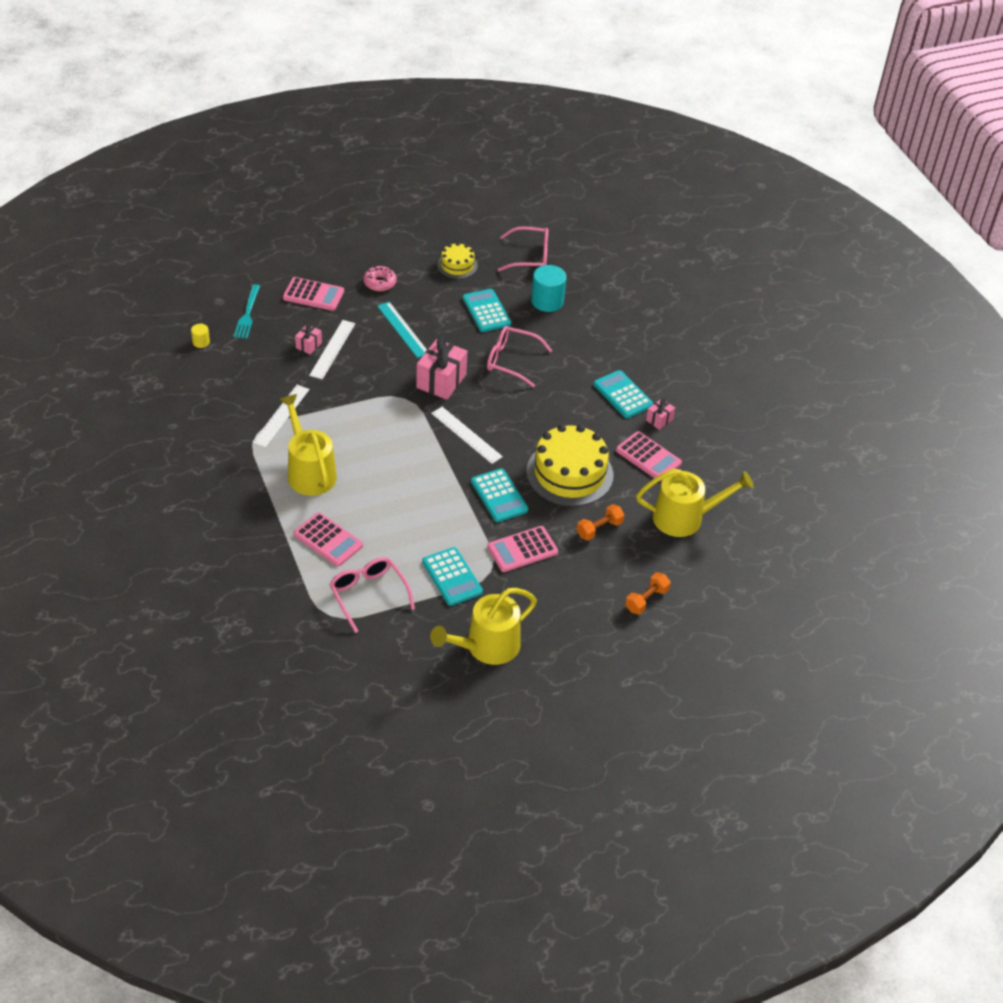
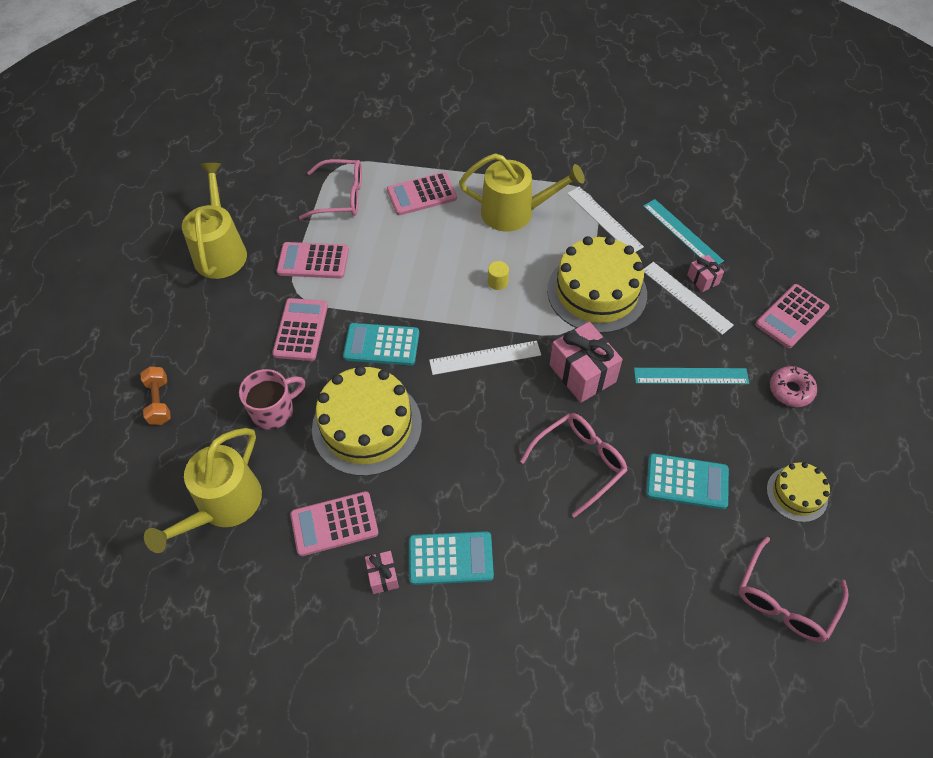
camera: 125 degrees right, 10 degrees up
(201, 342) = (748, 197): yellow cylinder -> yellow cylinder (497, 282)
(247, 314) = (779, 247): turquoise fork -> none
(266, 368) = (682, 233): none -> turquoise ruler
(361, 396) = (597, 292): none -> yellow cake
(452, 577) = (313, 261): turquoise calculator -> pink calculator
(547, 301) = (676, 568): turquoise cylinder -> none
(599, 529) = (274, 411): orange dumbbell -> pink mug

